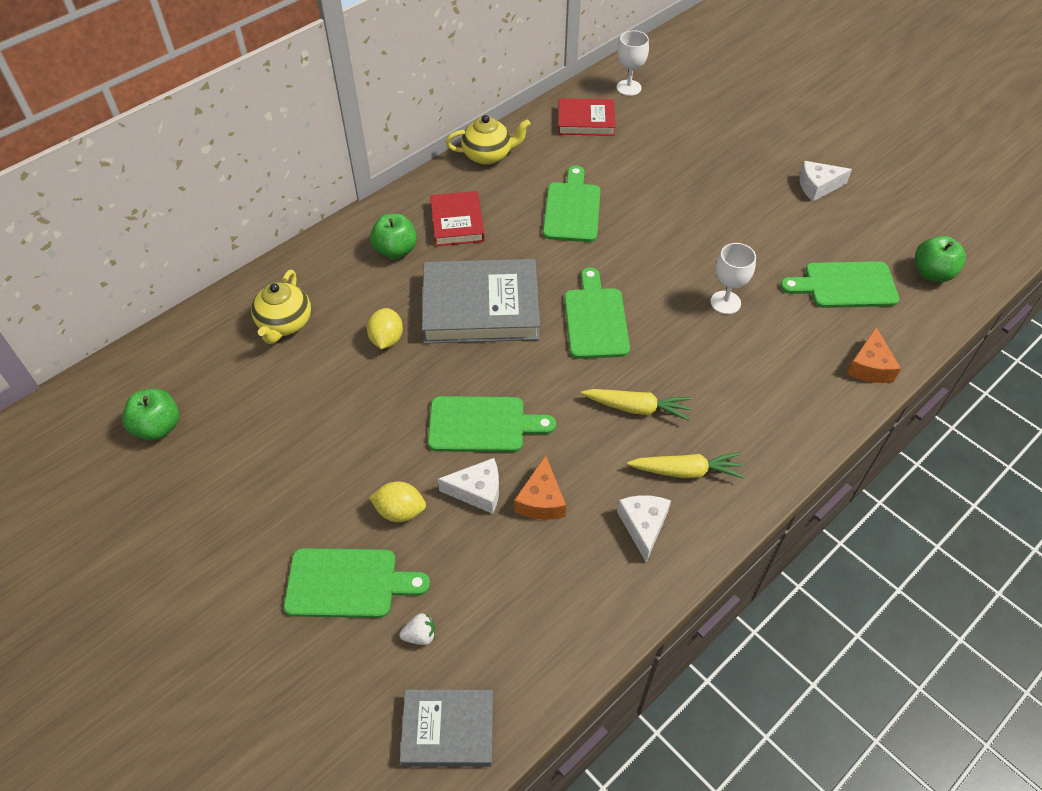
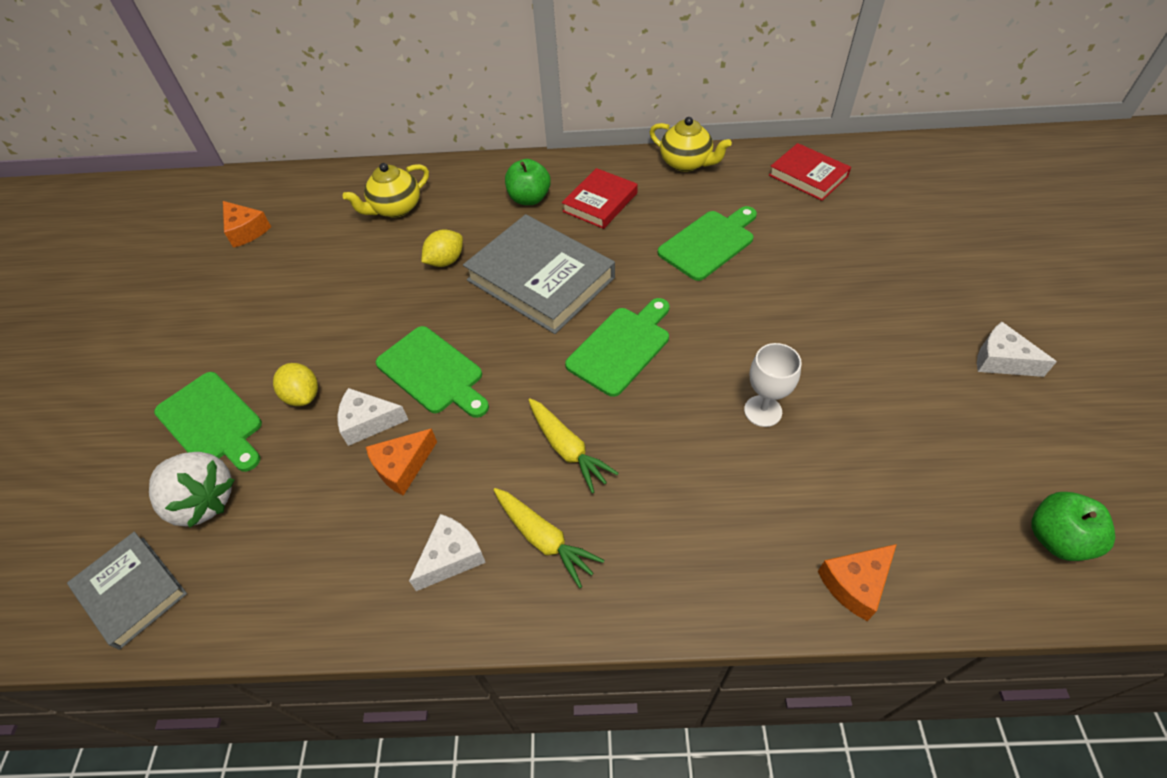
camera: 45 degrees right, 0 degrees up
(158, 427) = (246, 231): green apple -> orange cheese
(420, 635) = (203, 501): white strawberry -> white strawberry, size x2.31
(477, 491) = (368, 422): white cheese -> white cheese turned 135 degrees clockwise
(628, 88) = (884, 166): white goblet -> none
(845, 285) = (921, 480): green cutting board -> none

